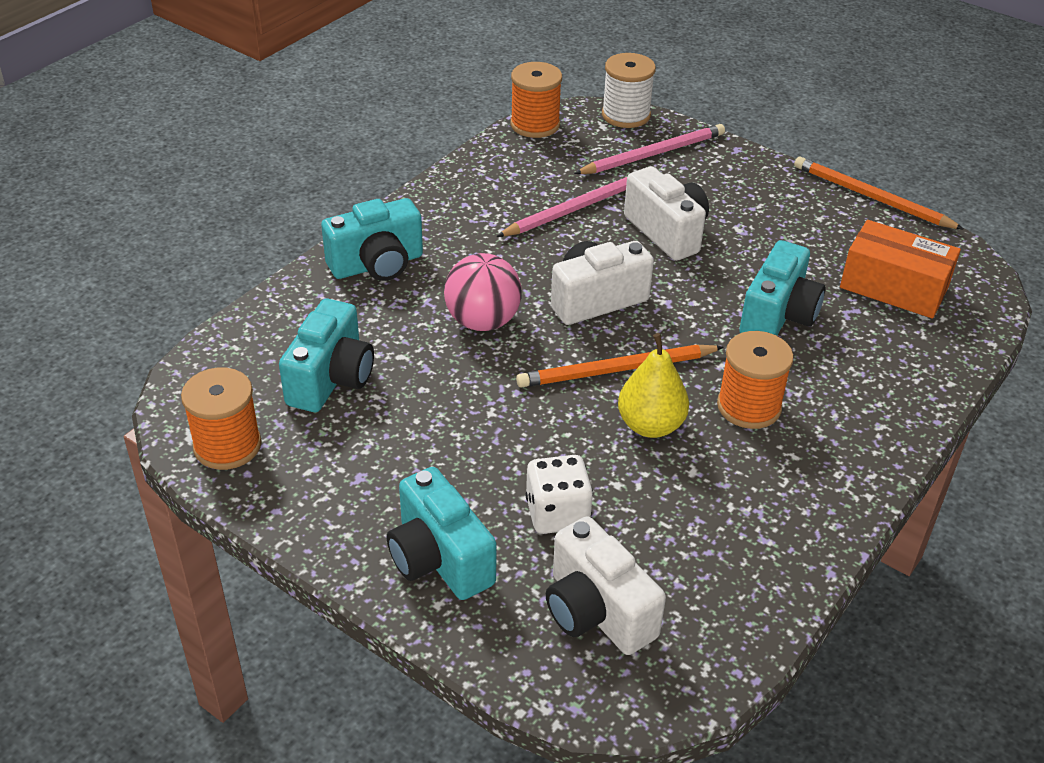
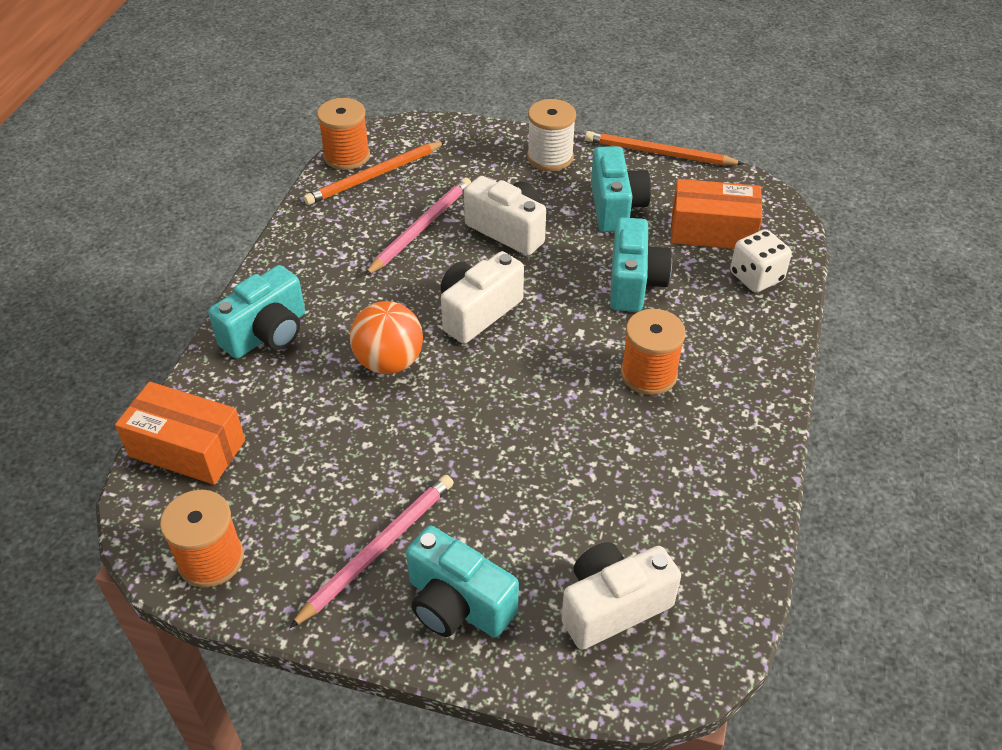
camera: 20 degrees left, 5 degrees up
(253, 344) = (187, 448): none -> orange box
(331, 379) = (278, 460): turquoise camera -> turquoise camera (615, 207)
(483, 321) = (389, 362): pink ball -> orange ball
(557, 514) = (538, 526): white dice -> white dice (756, 277)
(596, 611) = (612, 606): white camera -> white camera turned 120 degrees clockwise
(617, 370) = (526, 373): orange pencil -> orange pencil (375, 176)
(626, 115) = (422, 127): white spool -> white spool (550, 157)
(650, 425) = (577, 417): yellow pear -> none
(652, 154) = (462, 159): pink pencil -> pink pencil (377, 550)

